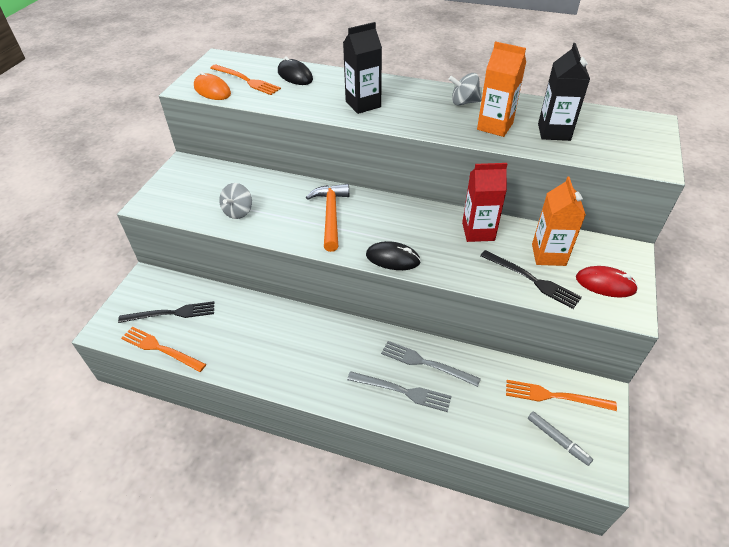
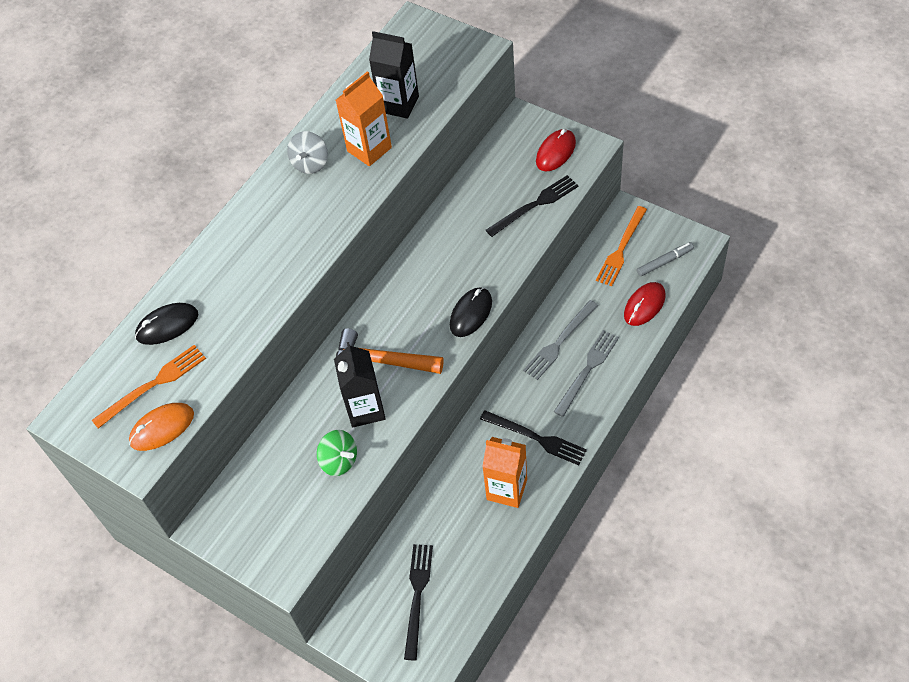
camera: 70 degrees left, 10 degrees up
(161, 349) = (471, 607): orange fork -> none
(238, 212) = (339, 461): grey spinning top -> green spinning top
(321, 364) = (536, 438): none -> black fork
(363, 104) = (272, 261): black carton -> black carton (365, 409)
(478, 231) = (454, 228): red carton -> none
(494, 429) = (644, 305): none -> red mouse
(548, 255) = (506, 181): orange carton -> orange carton (507, 489)

